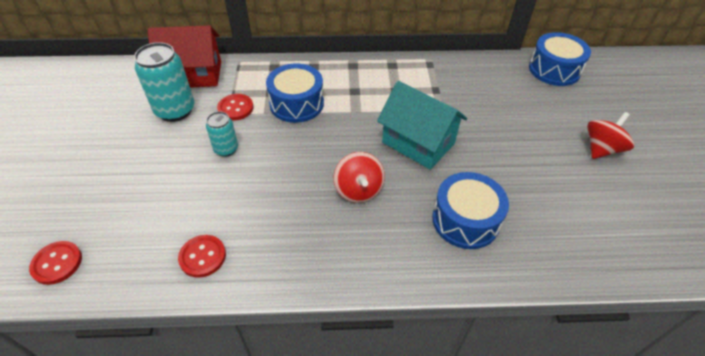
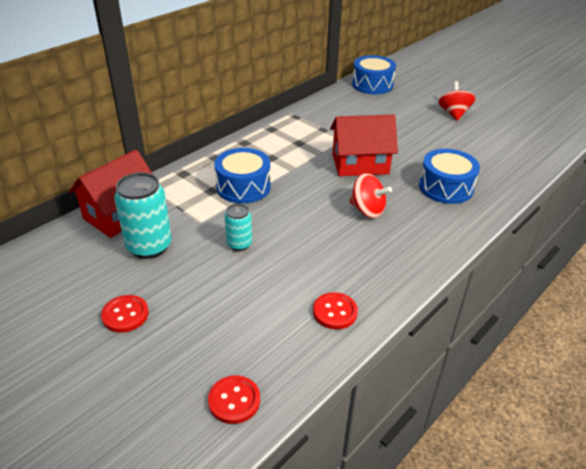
camera: 45 degrees left, 10 degrees down
(235, 108) = (200, 216): red button -> red button (125, 315)
(418, 143) = (360, 164): turquoise house -> red house

